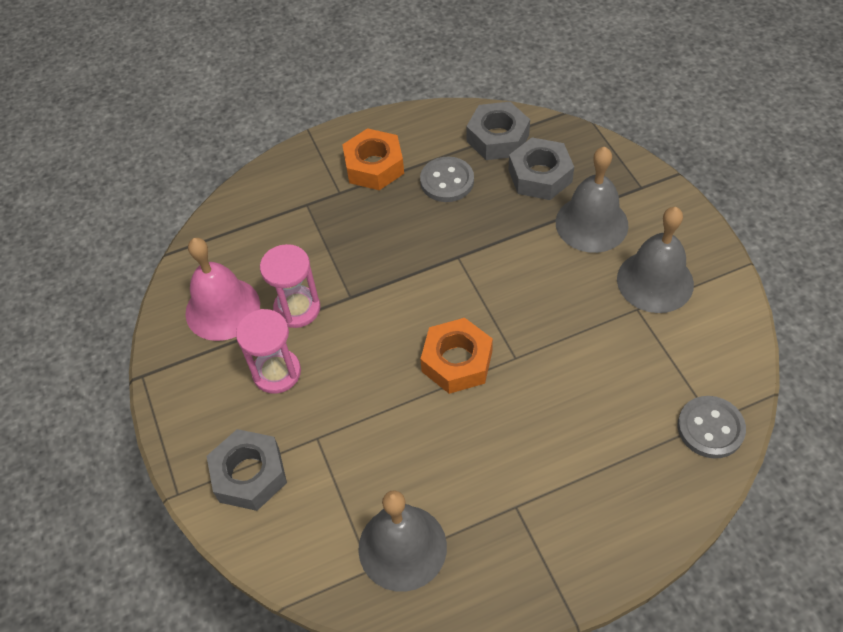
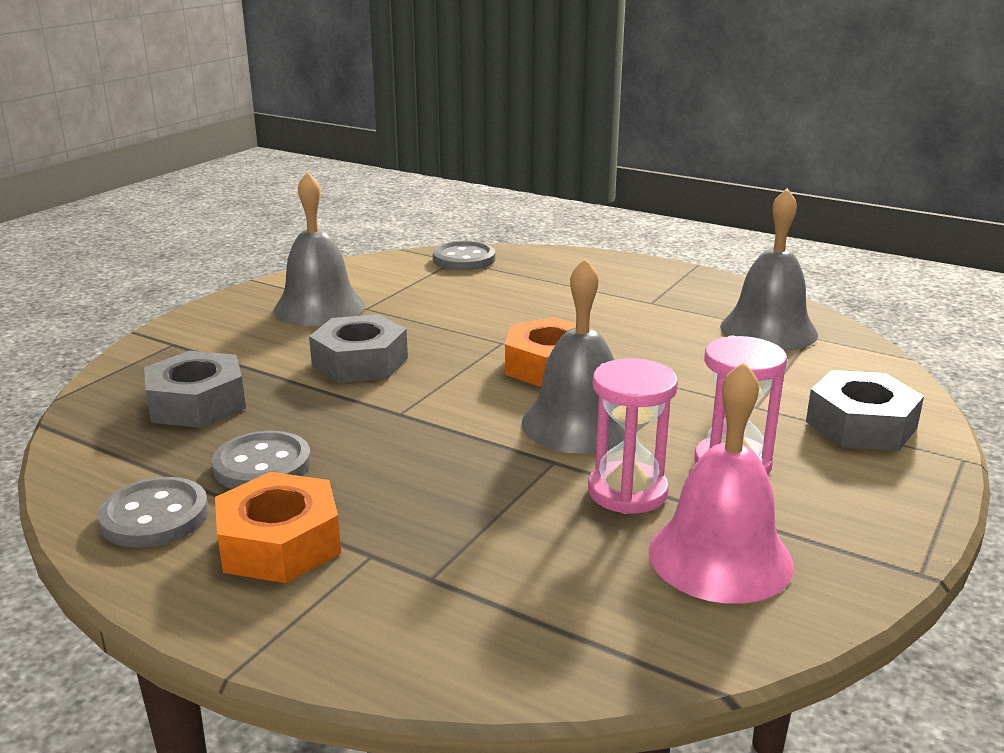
camera: 130 degrees left, 30 degrees down
(432, 133) = (155, 516): none -> grey button
(497, 138) = (132, 456): grey nut -> grey nut (360, 362)
(591, 223) = (261, 353): grey bell -> grey bell (578, 423)

